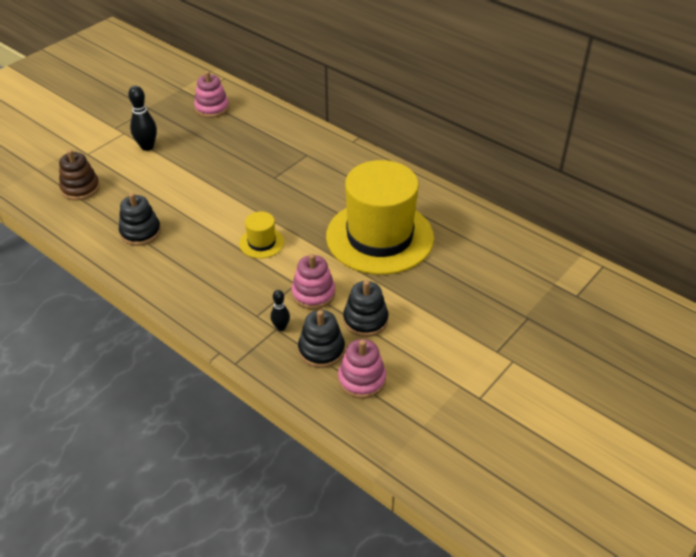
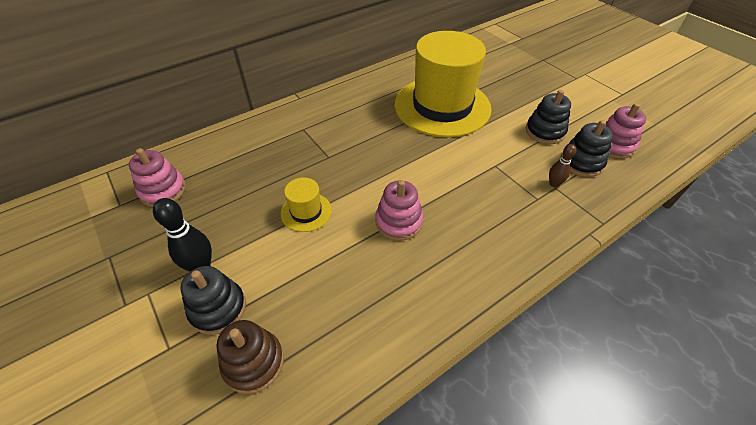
camera: 75 degrees left, 5 degrees up
(140, 232) = (382, 289): black stacking toy -> black stacking toy (218, 308)
(261, 243) = (431, 180): yellow hat -> yellow hat (306, 212)
(281, 327) = (554, 184): black bowling pin -> brown bowling pin
(313, 294) = (510, 156): pink stacking toy -> pink stacking toy (398, 222)

